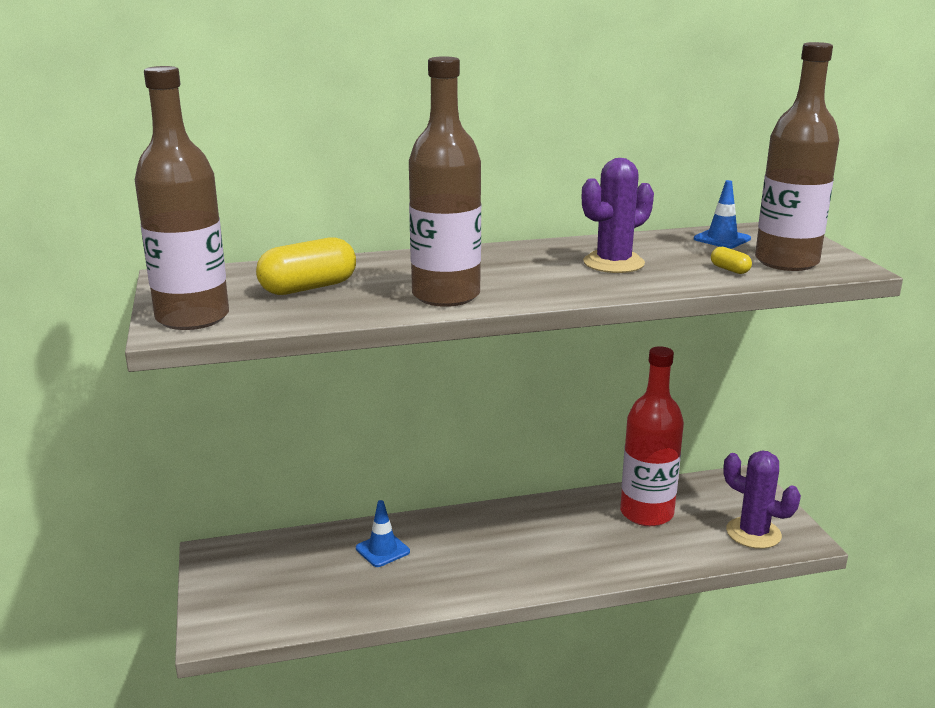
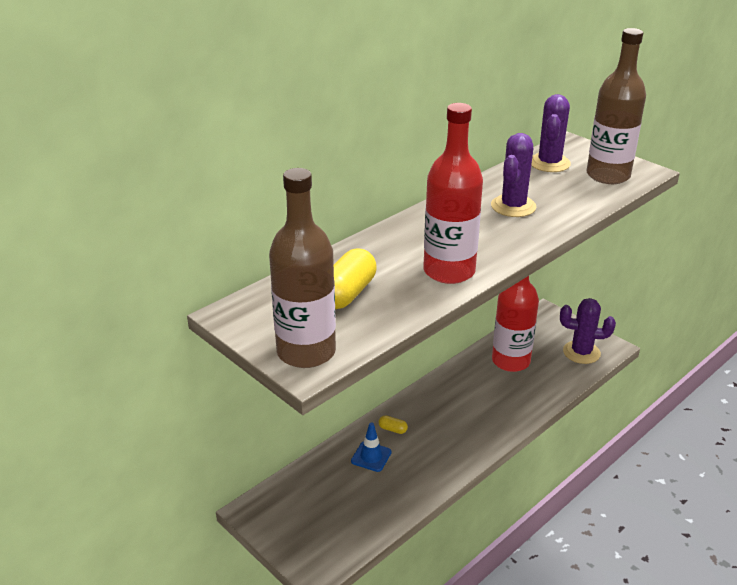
camera: 30 degrees left, 10 degrees up
(446, 295) = (449, 271): brown bottle -> red bottle
(722, 239) = (549, 163): blue traffic cone -> purple cactus
(729, 270) = (585, 192): yellow capsule -> yellow capsule (392, 429)

